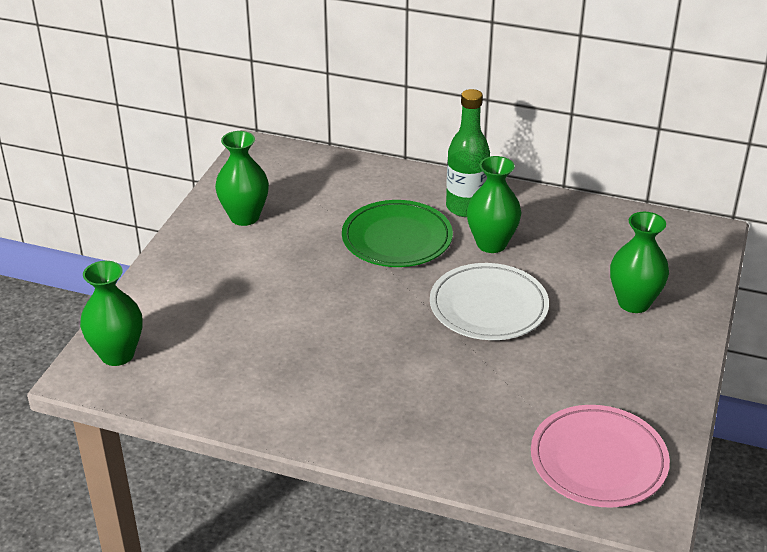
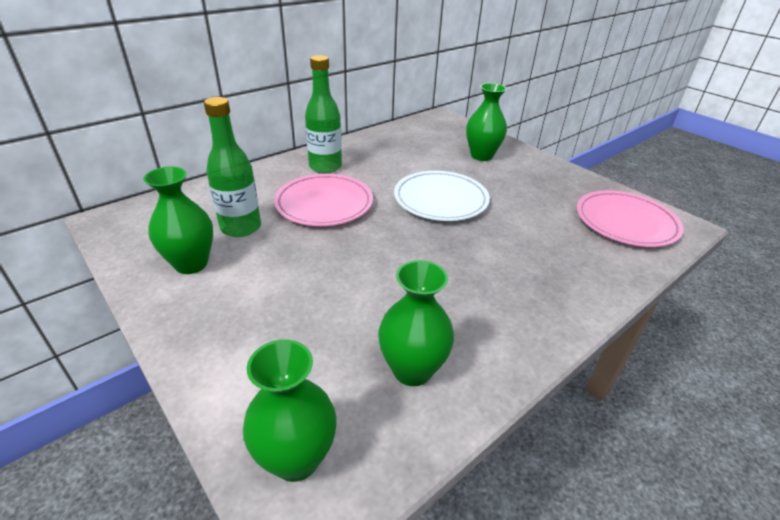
camera: 60 degrees left, 0 degrees up
(312, 214) = (241, 227): none -> green bottle
(397, 239) = (324, 204): green plate -> pink plate
(491, 244) = (375, 173): green vase -> green vase (412, 370)

